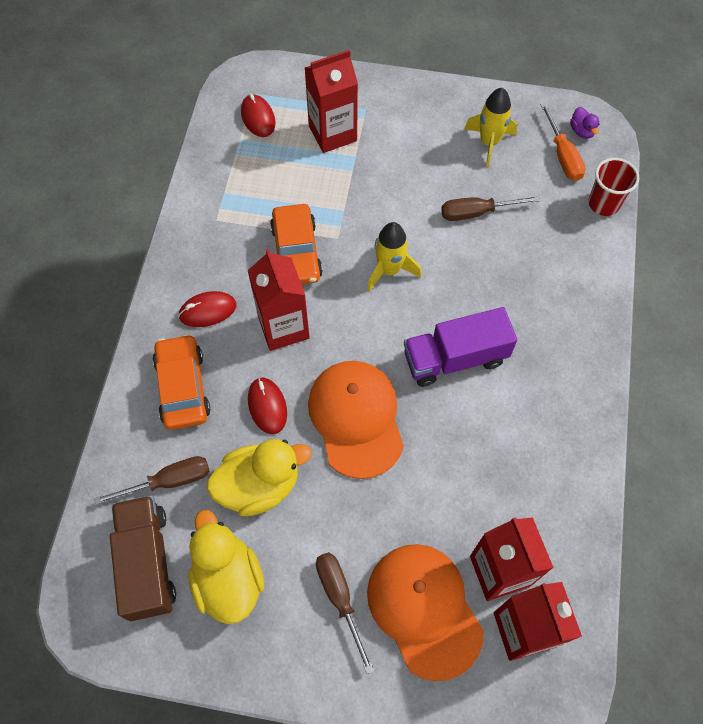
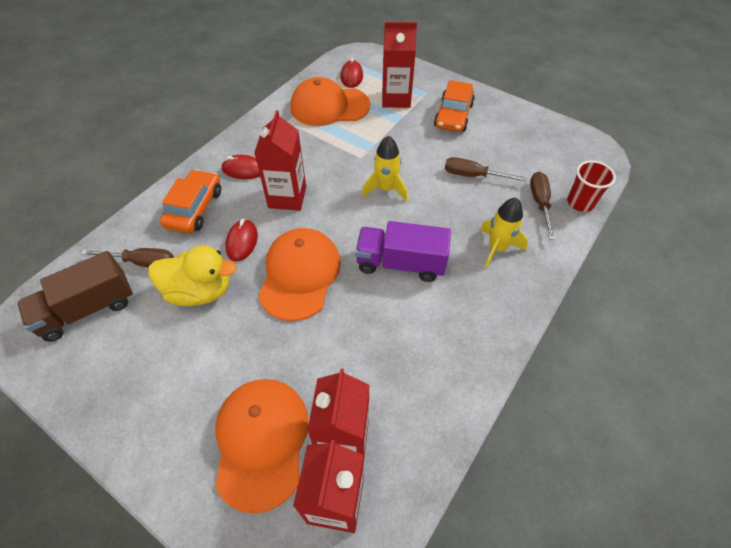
camera: 25 degrees right, 10 degrees down
(147, 562) = (88, 309): brown truck -> brown truck turned 135 degrees counterclockwise
(228, 579) = (132, 346): yellow duck -> none
(257, 176) = (329, 106): none -> orange cap
(296, 252) = (327, 156): orange car -> orange car (453, 115)
(340, 599) = (201, 400): brown screwdriver -> brown screwdriver (539, 203)
(489, 142) = (507, 137): yellow rocket -> yellow rocket (497, 248)
(562, 155) = (561, 161): orange screwdriver -> none
(582, 131) = (585, 151): purple duck -> none

